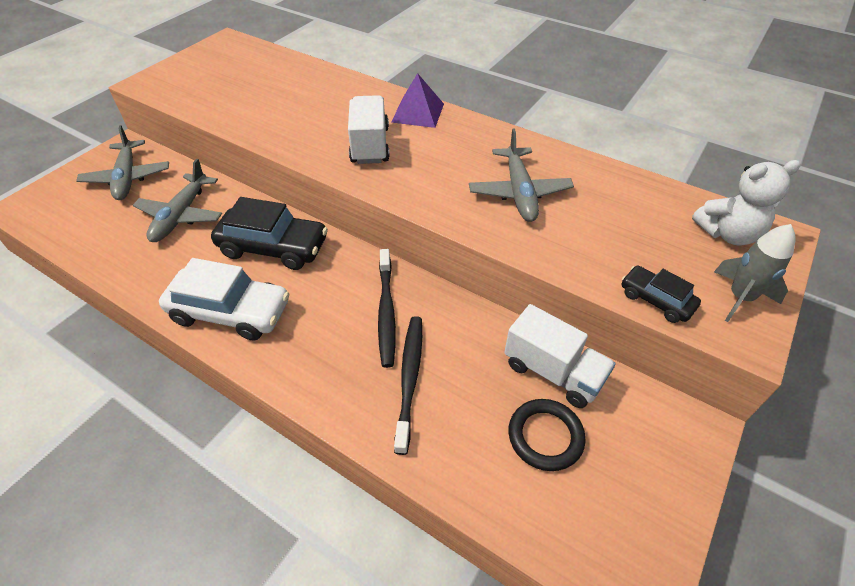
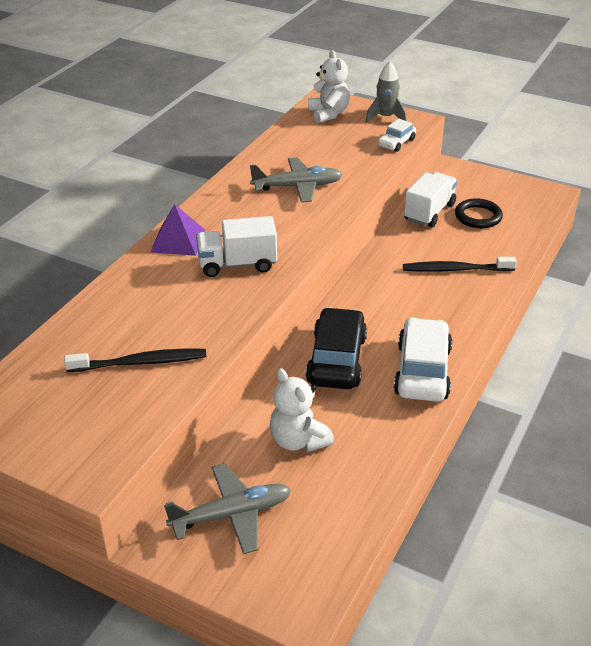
camera: 95 degrees left, 10 degrees down
(181, 215) = (298, 440): grey plane -> white teddy bear
(386, 312) = (398, 285): black toothbrush -> black toothbrush (141, 362)
(656, 300) = (396, 143): black car -> white car

